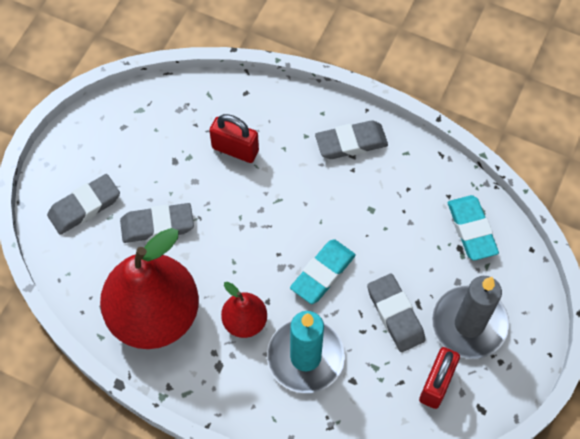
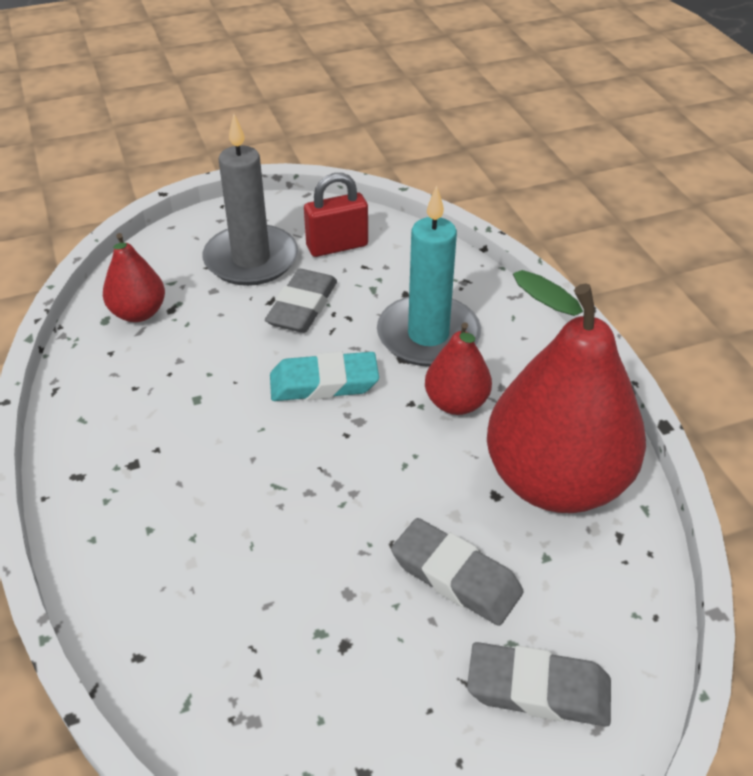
camera: 135 degrees left, 20 degrees down
(235, 149) = (250, 587): red padlock -> none
(351, 143) = (115, 476): grey eraser -> none
(471, 230) = (138, 313): turquoise eraser -> red pear

